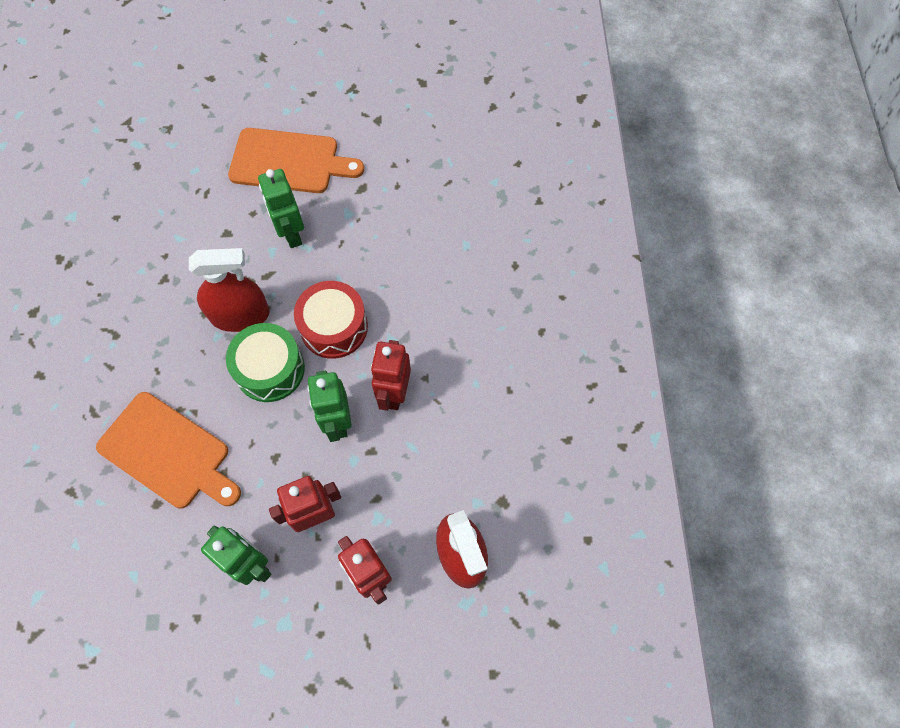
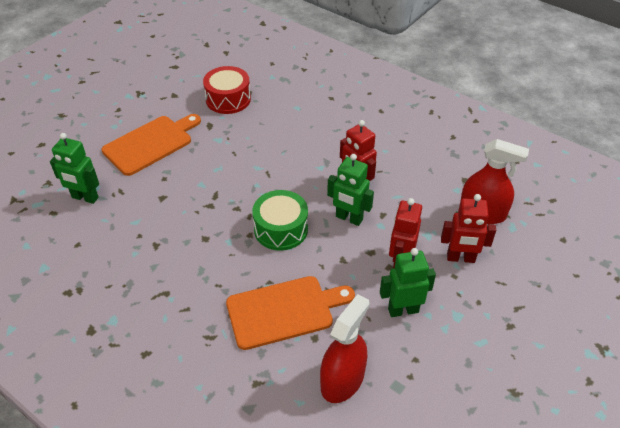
camera: 50 degrees left, 20 degrees down
(240, 315) = (227, 222): red spray bottle -> red spray bottle (342, 380)
(291, 234) = (201, 170): green robot -> green robot (85, 198)
(334, 327) = (285, 186): red drum -> red drum (228, 99)

